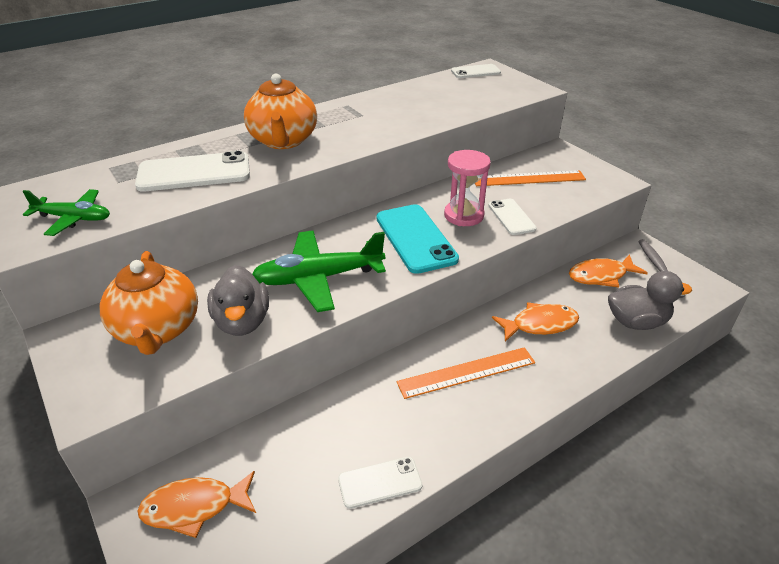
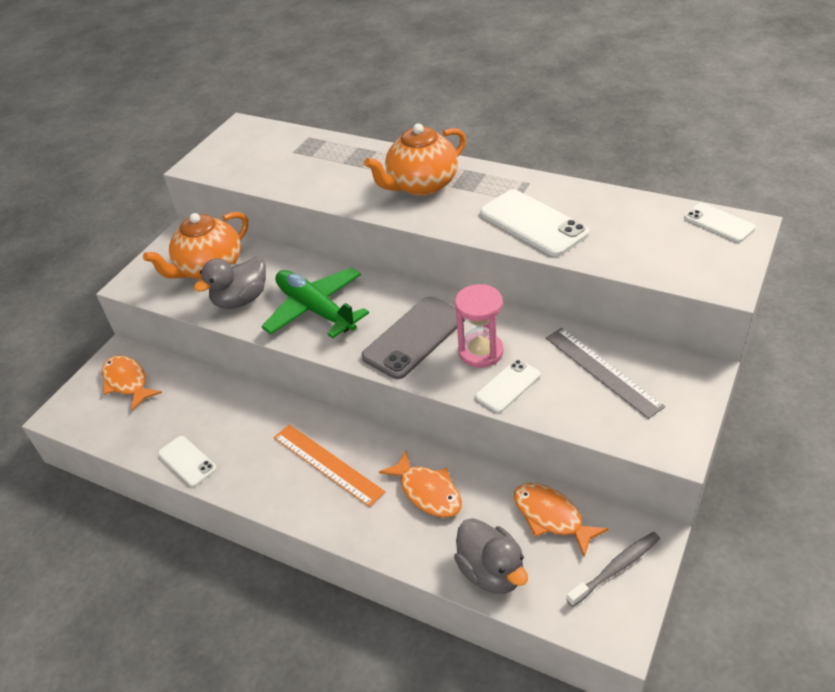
camera: 65 degrees right, 5 degrees up
(74, 218) = (236, 164): green plane -> none
(194, 173) = (332, 174): white phone -> white phone (533, 223)
(415, 238) = (414, 337): turquoise phone -> grey phone
(528, 179) = (602, 371): orange ruler -> grey ruler

